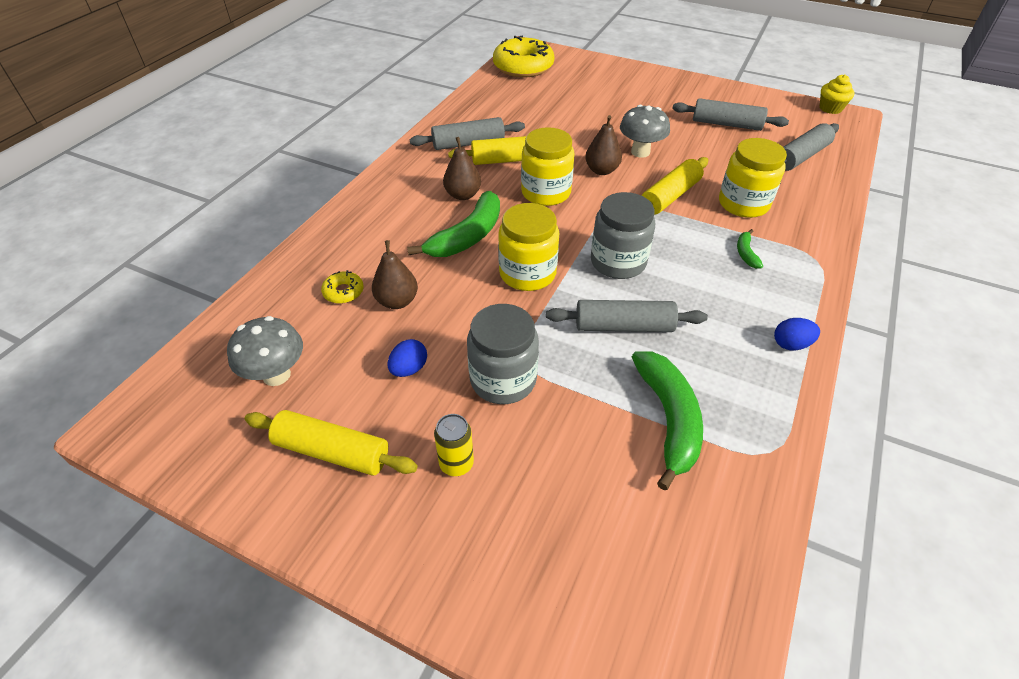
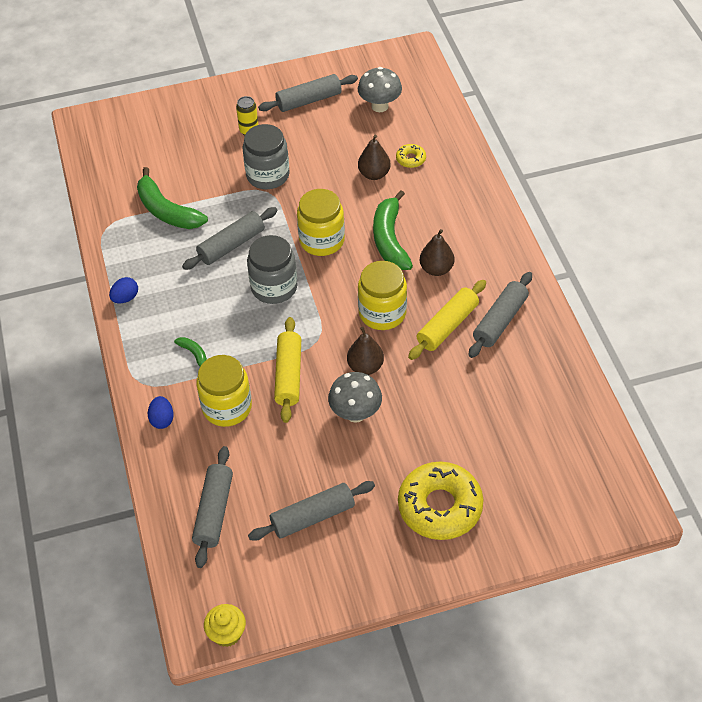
camera: 140 degrees right, 5 degrees up
(332, 451) = (309, 100): yellow rolling pin -> grey rolling pin
(409, 369) = (320, 149): blue egg -> blue egg (162, 419)
(523, 67) = (595, 469): yellow donut -> yellow donut (440, 506)

